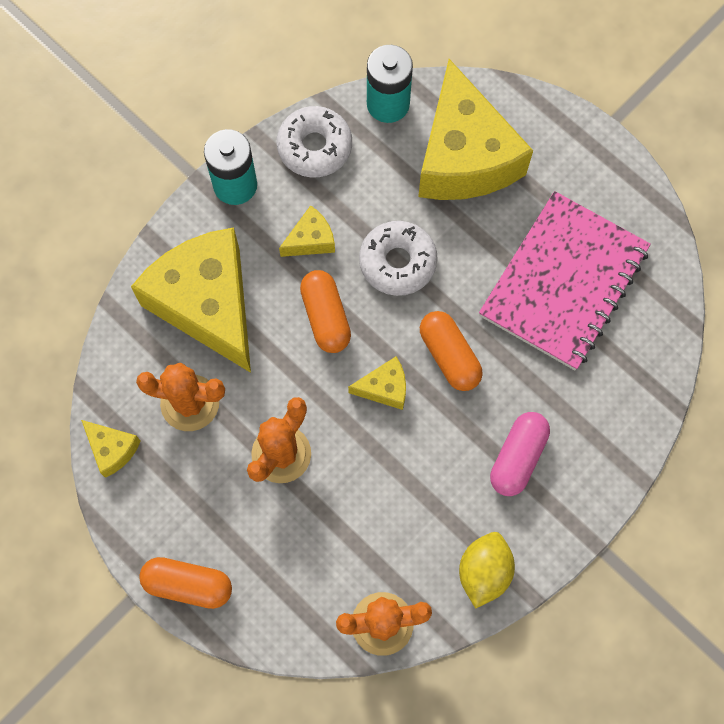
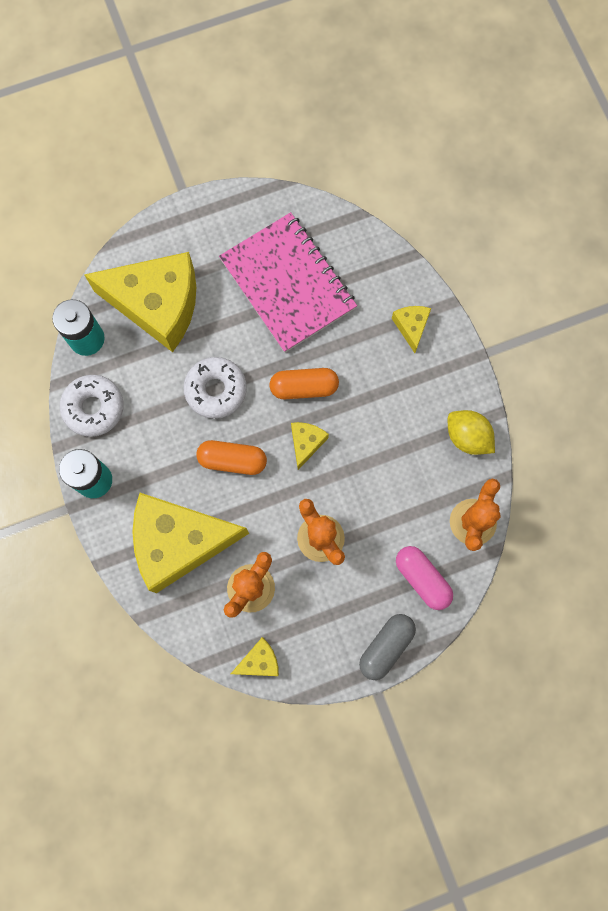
camera: 65 degrees left, 5 degrees up
(188, 585) = (386, 646): orange capsule -> grey capsule
(311, 240) = (167, 444): yellow cheese -> yellow cheese (411, 327)
(517, 457) = (398, 376): pink capsule -> pink capsule (422, 578)

